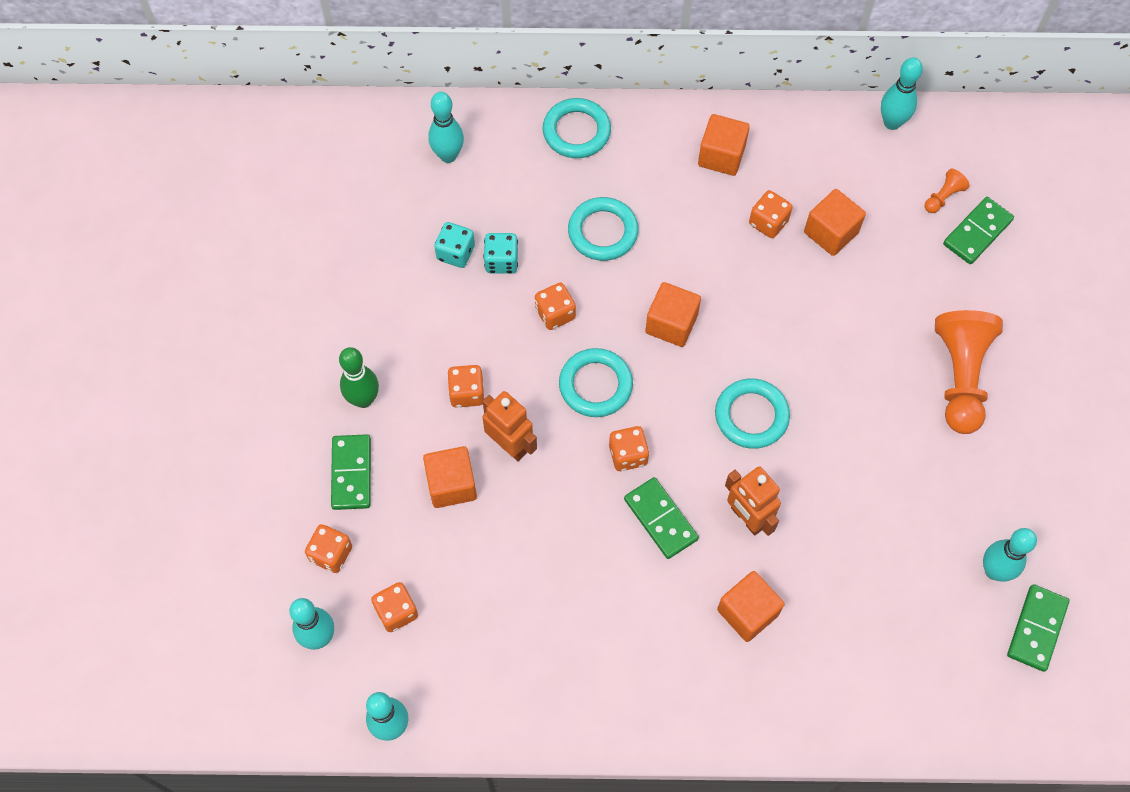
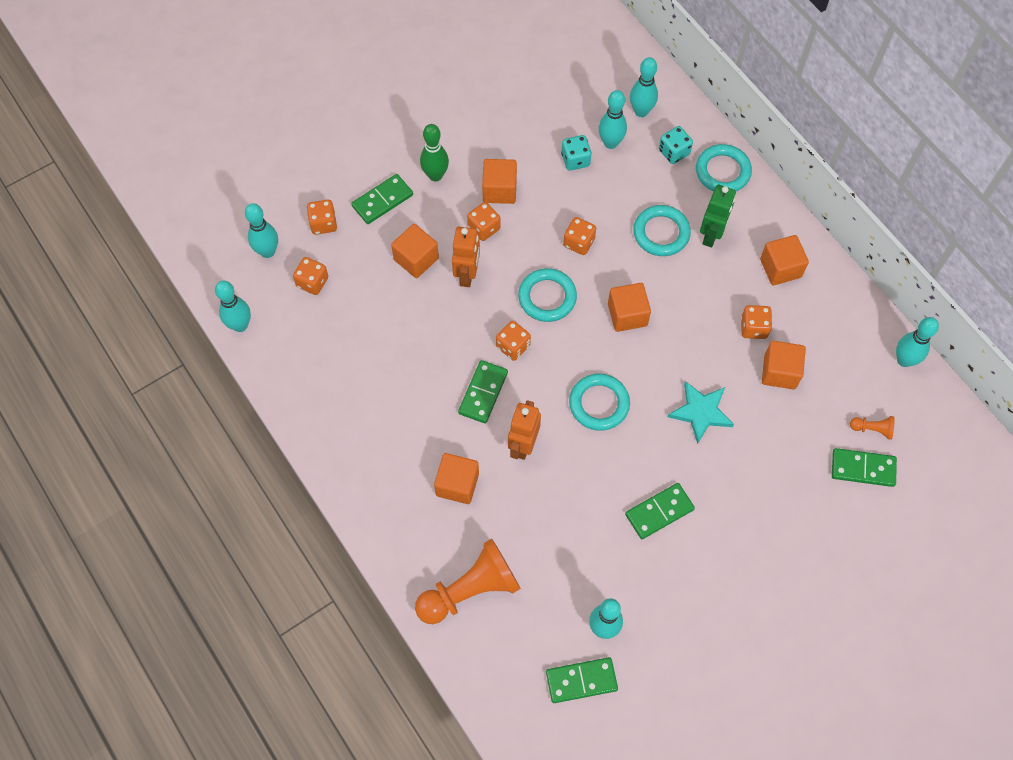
camera: 55 degrees right, 0 degrees up
(433, 348) = (499, 190): none -> orange cube
(462, 207) = (610, 143): none -> turquoise bowling pin
(501, 261) = (591, 189): turquoise dice -> turquoise dice (674, 152)
(639, 189) = (711, 235): none -> green robot
(825, 329) = (701, 412): none -> turquoise star
(905, 438) = (659, 512): none -> green domino
(960, 377) = (736, 522): orange pawn -> orange pawn (470, 590)

